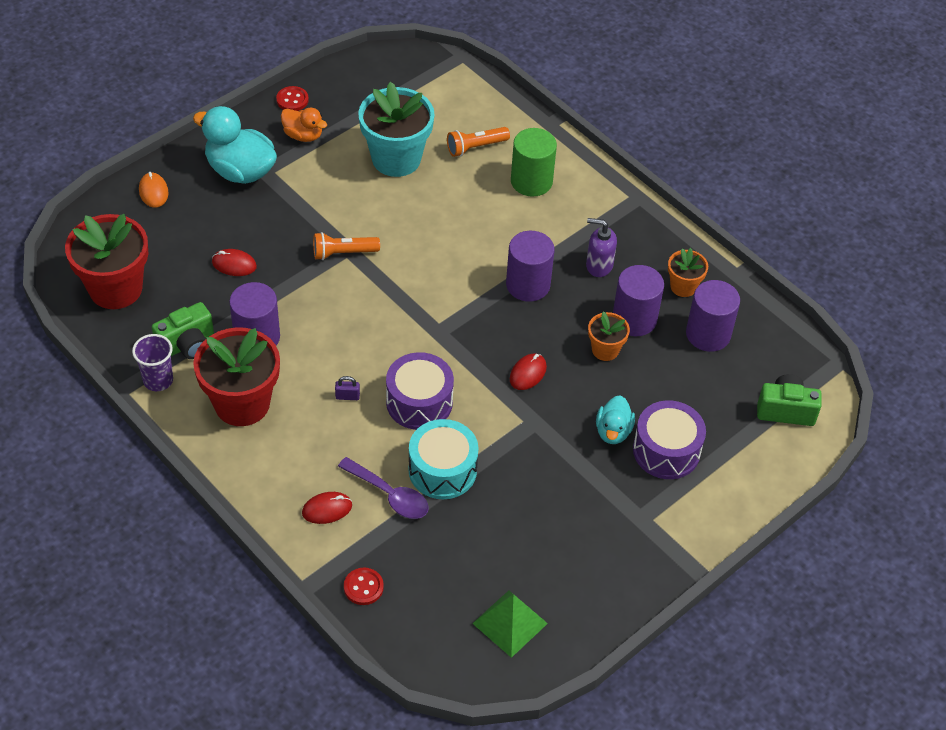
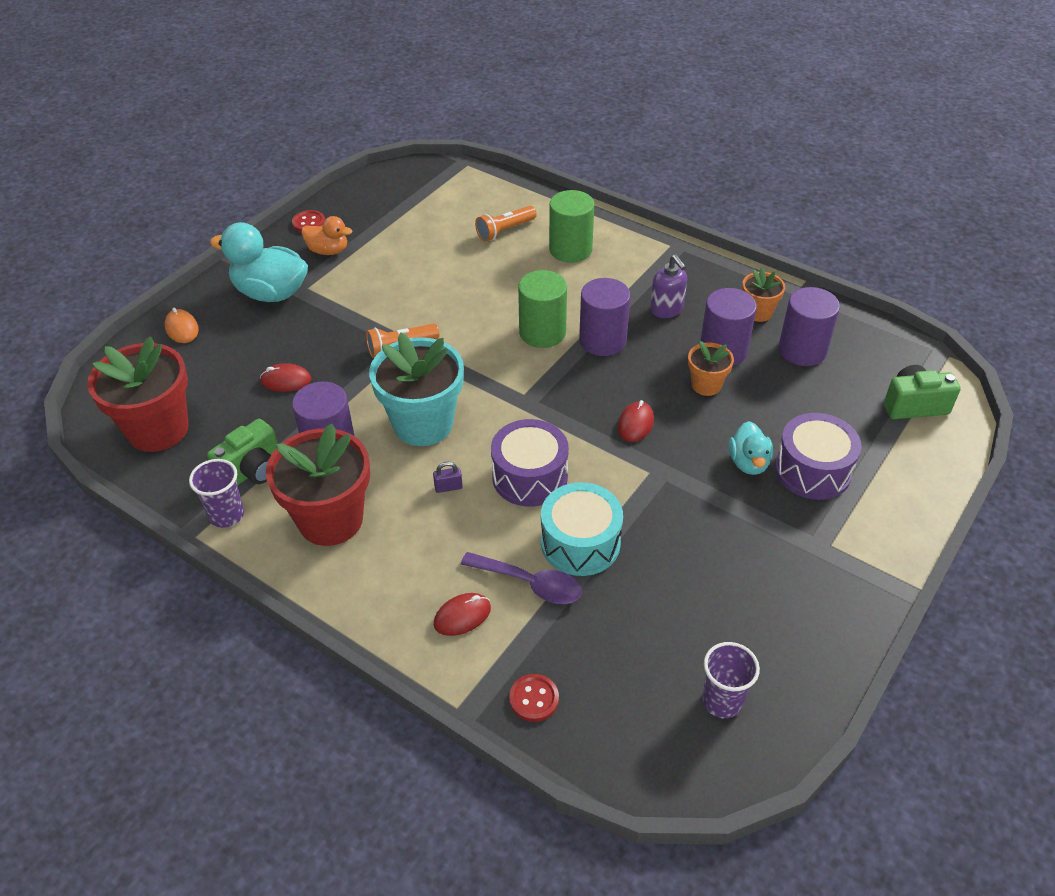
camera: 10 degrees left, 5 degrees down
(396, 159) = (429, 254): turquoise flower pot -> turquoise flower pot (423, 424)
(475, 265) = (542, 332): none -> green cylinder
(510, 623) = (722, 701): green pyramid -> purple cup
(599, 265) = (666, 309): purple soap dispenser -> purple soap dispenser turned 120 degrees counterclockwise

